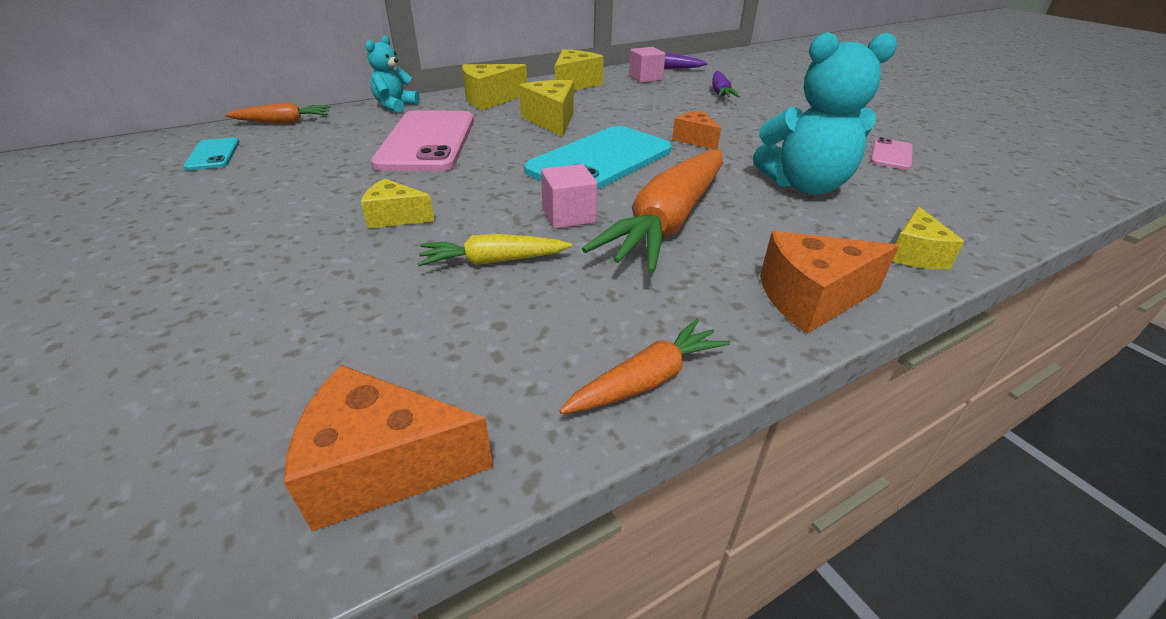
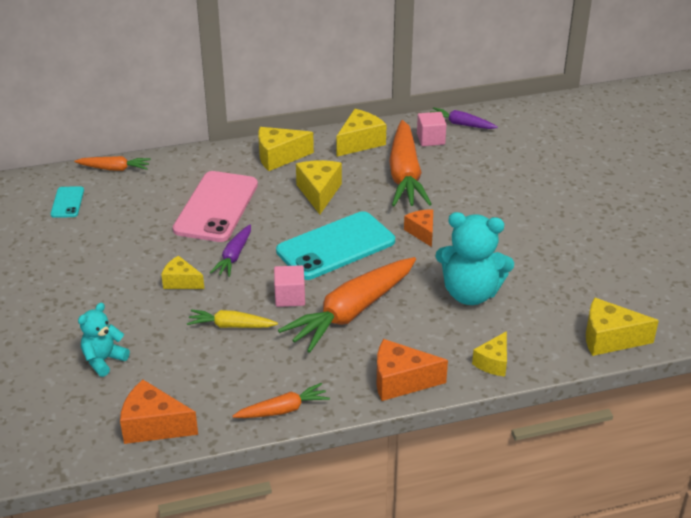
camera: 15 degrees right, 0 degrees up
(395, 106) = (200, 157): turquoise teddy bear -> turquoise teddy bear (104, 360)
(639, 101) = (405, 175): none -> orange carrot
(720, 92) = (486, 170): purple carrot -> purple carrot (234, 256)
(891, 154) = (568, 271): pink phone -> none
(1020, 209) = (609, 339): none -> yellow cheese

